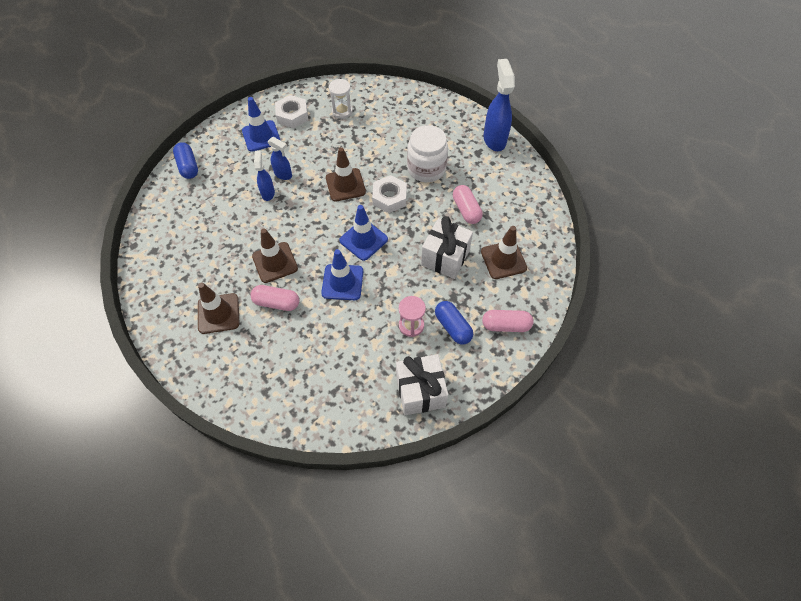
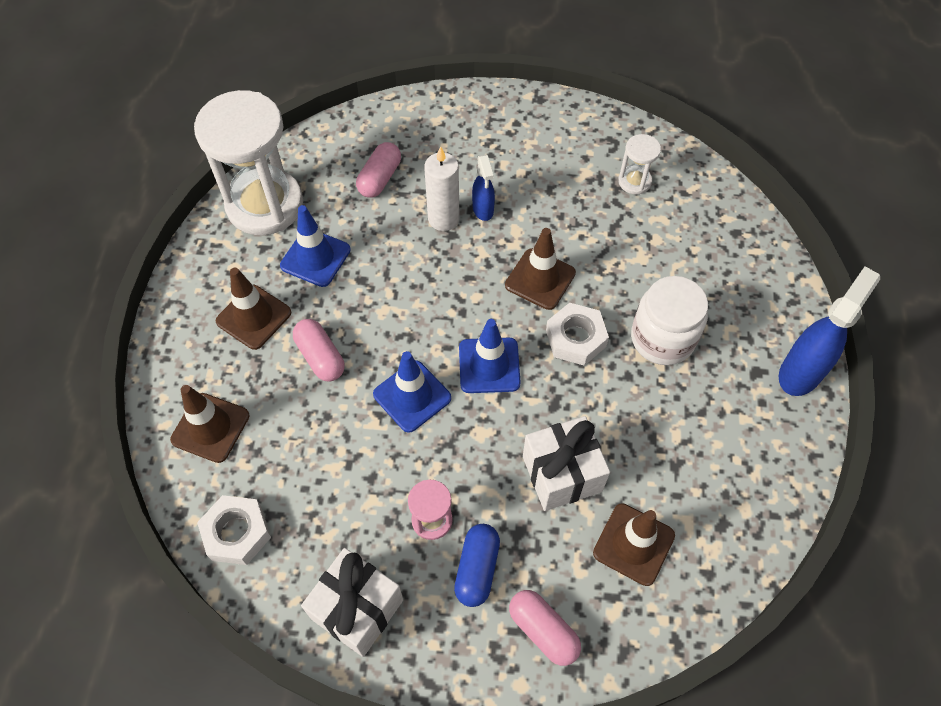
camera: 45 degrees right, 0 degrees up
(161, 257) = (265, 205): none -> white hourglass
(188, 166) = (393, 121): blue capsule -> none
(261, 136) = (507, 143): blue traffic cone -> blue traffic cone (315, 258)
(268, 193) = (443, 219): blue spray bottle -> white candle
(275, 262) = (366, 308): brown traffic cone -> brown traffic cone (210, 427)
(292, 115) = (569, 143): white nut -> white nut (237, 533)
(466, 210) = (656, 435): pink capsule -> pink capsule (379, 178)

